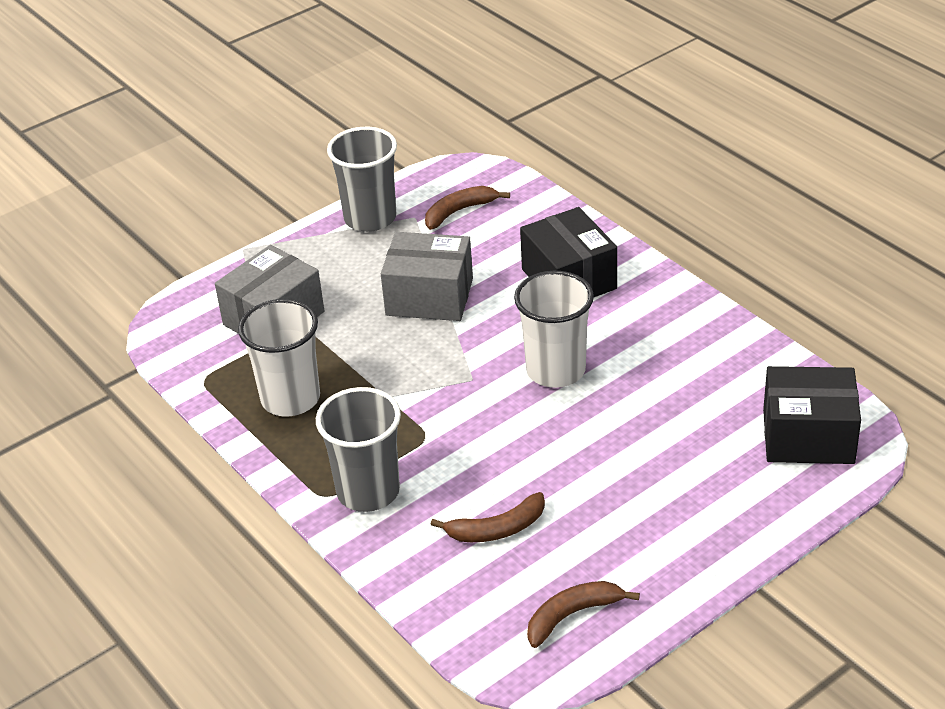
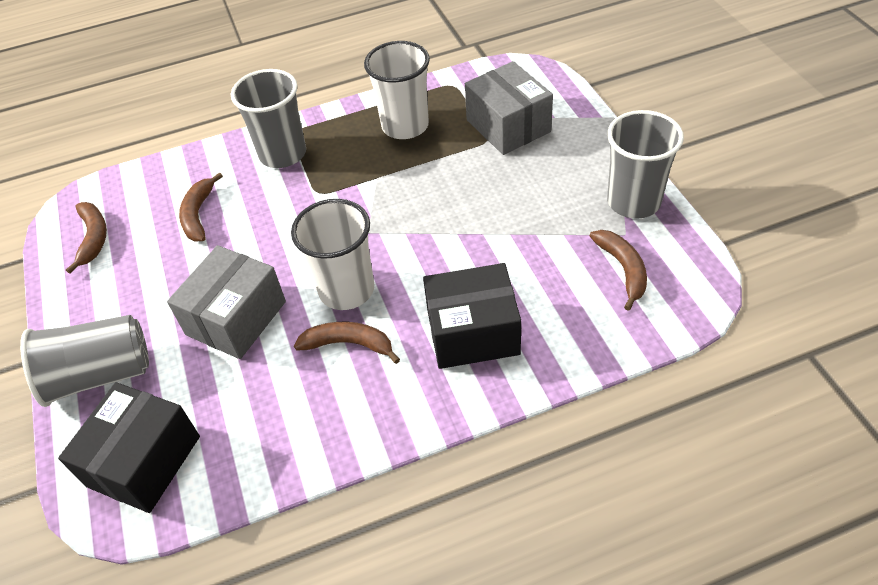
camera: 110 degrees right, 10 degrees up
(429, 297) = (492, 223): grey box -> grey box (236, 318)
(618, 349) = (349, 344): none -> brown banana
(744, 511) = (100, 375): none -> grey cup

